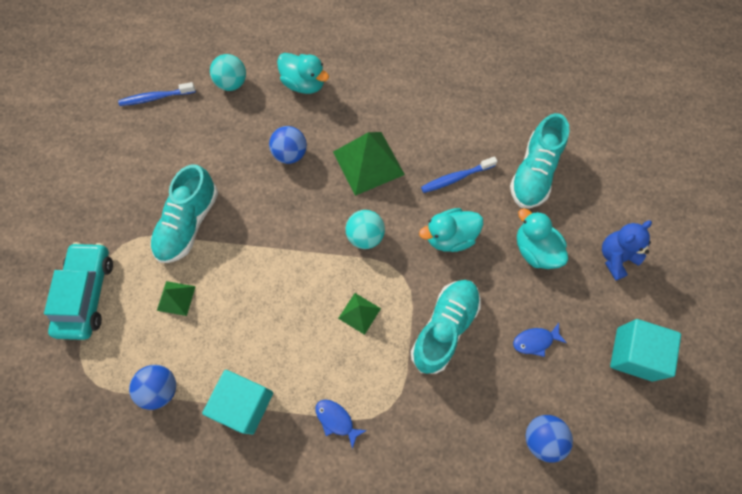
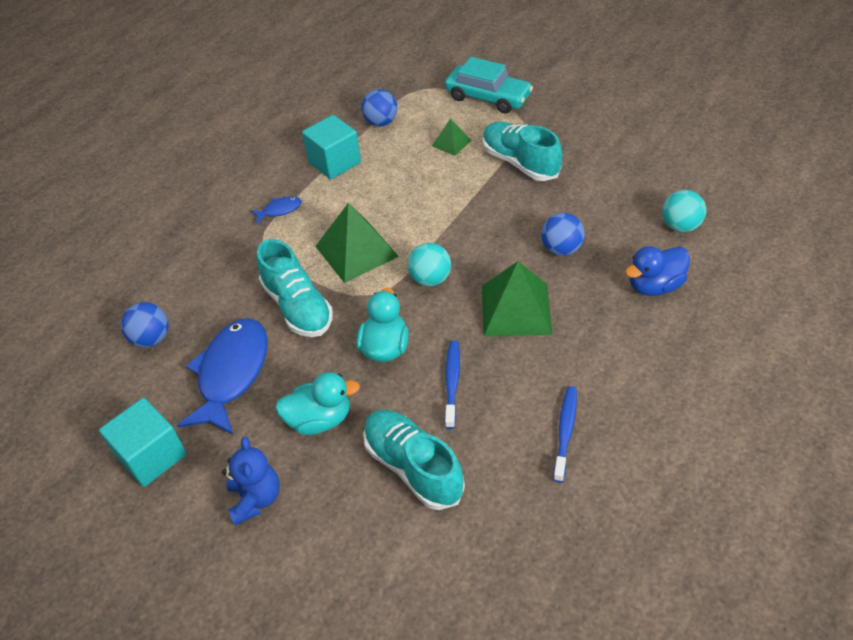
camera: 120 degrees right, 20 degrees down
(156, 98) = (683, 167): blue toothbrush -> blue toothbrush (565, 431)
(304, 84) = (654, 286): turquoise duck -> blue duck
(359, 313) = (356, 251): green pyramid -> green pyramid, size x1.92
(535, 341) = (231, 373): blue fish -> blue fish, size x2.27

